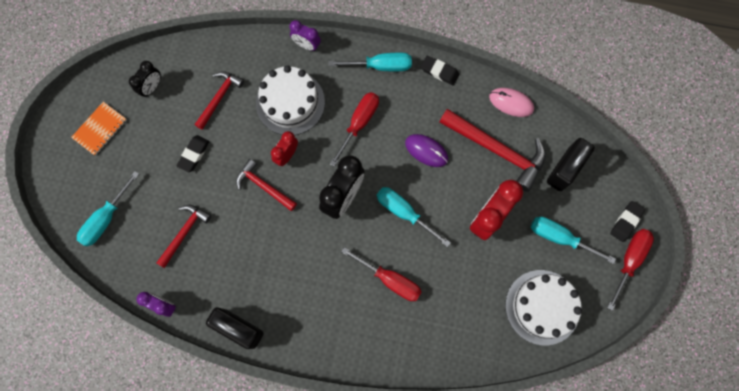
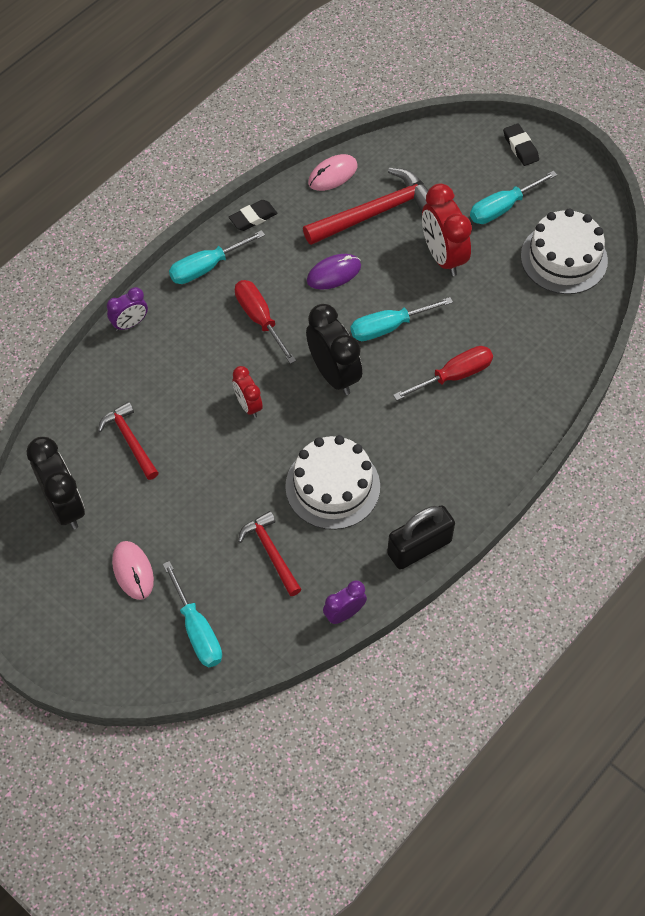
camera: 60 degrees left, 15 degrees down
(100, 129) = (77, 587): orange notebook -> none
(127, 155) = (133, 571): none -> pink mouse
(152, 87) = (64, 505): black clock -> black clock, size x1.76
(194, 154) = (181, 499): black eraser -> none
(264, 186) = (269, 445): red hammer -> none
(290, 102) = (188, 372): white cake -> white cake (332, 486)
(380, 66) = (207, 267): turquoise screwdriver -> turquoise screwdriver turned 150 degrees counterclockwise
(564, 169) = (434, 167): black padlock -> none
(629, 261) = (561, 165): red screwdriver -> none

